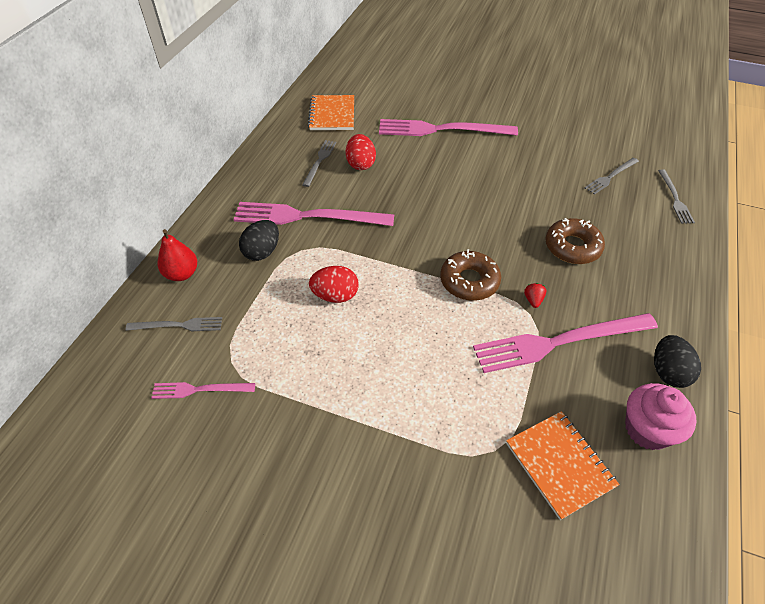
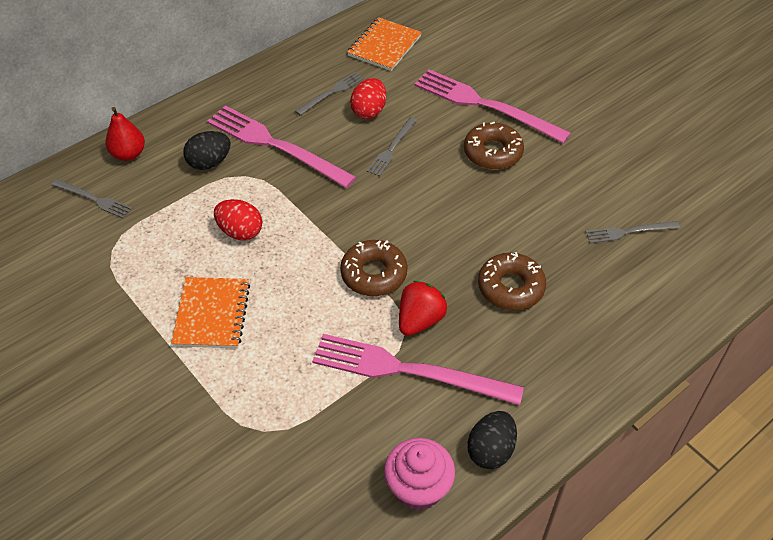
camera: 30 degrees right, 0 degrees up
(199, 390) = (71, 261): pink fork -> none
(475, 159) = (493, 152): none -> brown donut
(533, 300) = (420, 320): red strawberry -> red strawberry, size x2.00
(560, 464) = (309, 472): orange notebook -> orange notebook (212, 314)
(675, 198) = (682, 287): grey fork -> grey fork (392, 148)

